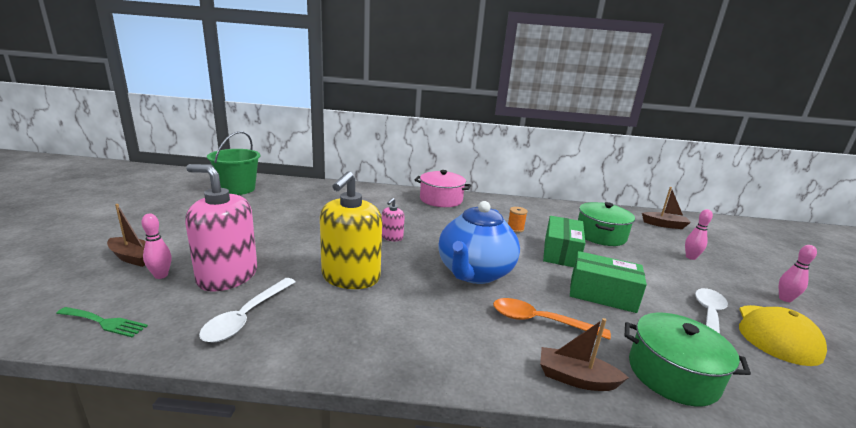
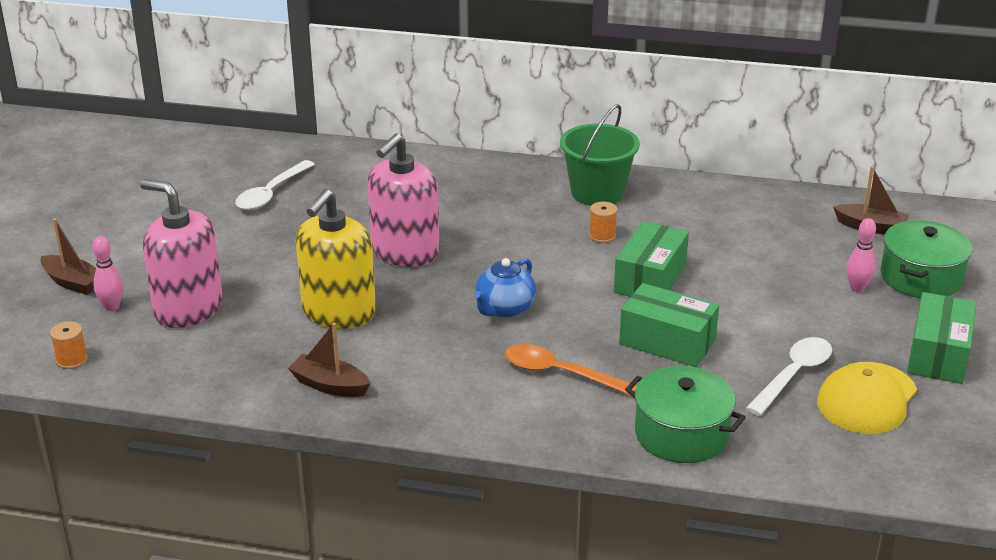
camera: 10 degrees right, 10 degrees up
(104, 322) = (72, 360): green fork -> orange spool
(238, 189) = (180, 162): green bucket -> green bucket (597, 193)
(246, 317) = (216, 358): white spoon -> white spoon (271, 193)
(392, 237) = (405, 252): pink soap dispenser -> pink soap dispenser, size x2.15
(441, 199) = (503, 178): pink pot -> none
(474, 273) = (504, 309): blue teapot -> blue teapot, size x0.56
(576, 378) = (565, 433): brown boat -> brown boat (330, 385)
(600, 235) = (738, 248): green pot -> green pot (921, 278)
(785, 299) = (938, 355): pink bowling pin -> green box

